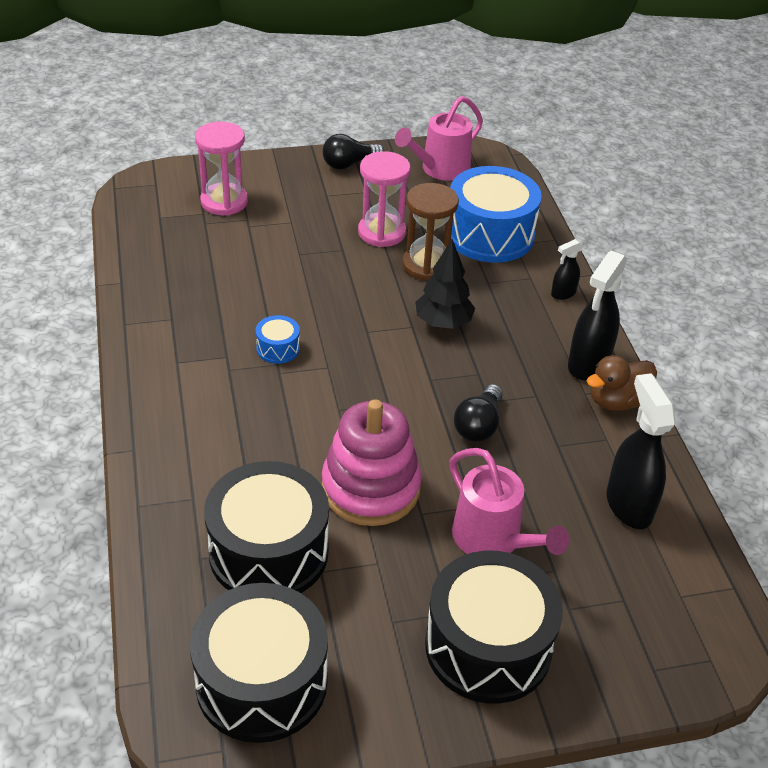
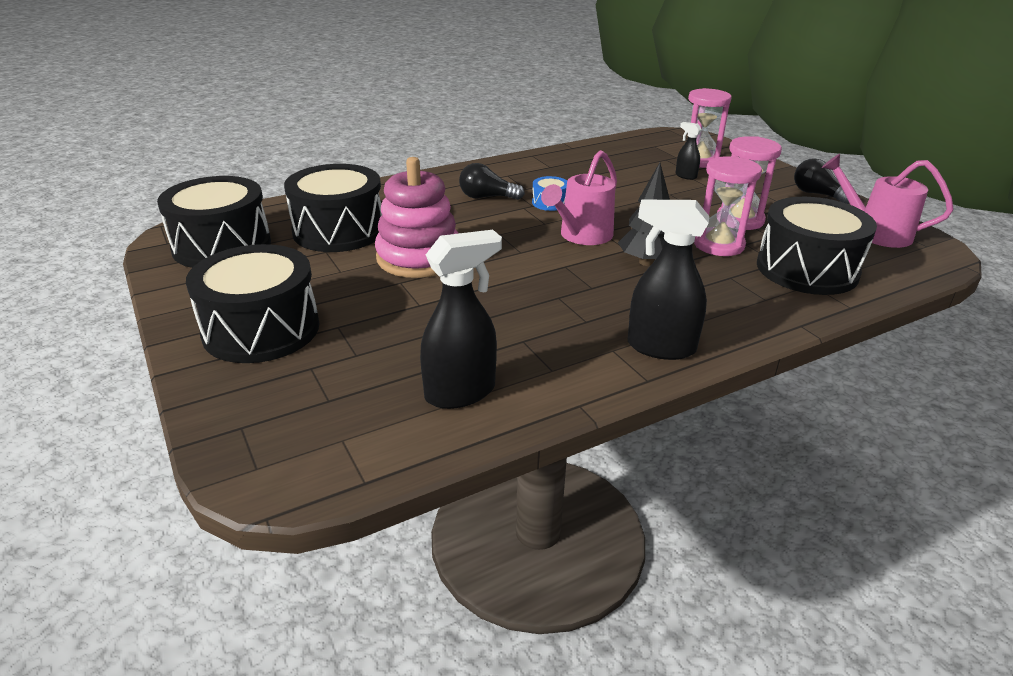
camera: 75 degrees right, 10 degrees down
(426, 265) = (718, 245): brown hourglass -> pink hourglass
(478, 425) = (522, 295): black light bulb -> black light bulb (487, 197)
(490, 234) = (807, 269): blue drum -> black drum
(493, 540) = (382, 318): pink watering can -> pink watering can (582, 236)
(563, 294) = (761, 321): black spray bottle -> black spray bottle (685, 176)
(617, 401) = (616, 372): brown duck -> none

